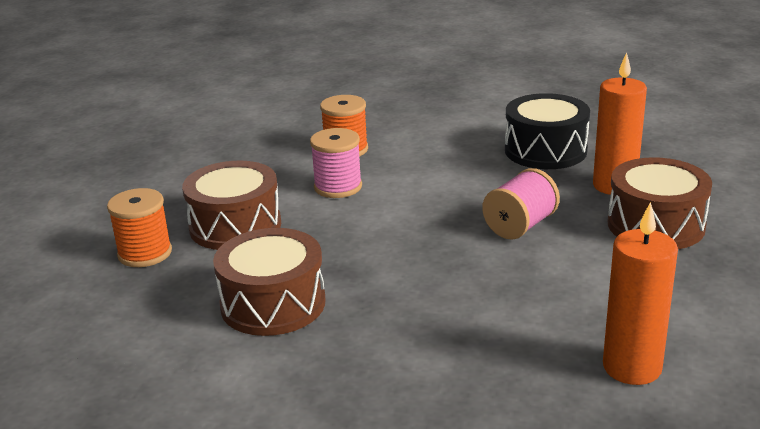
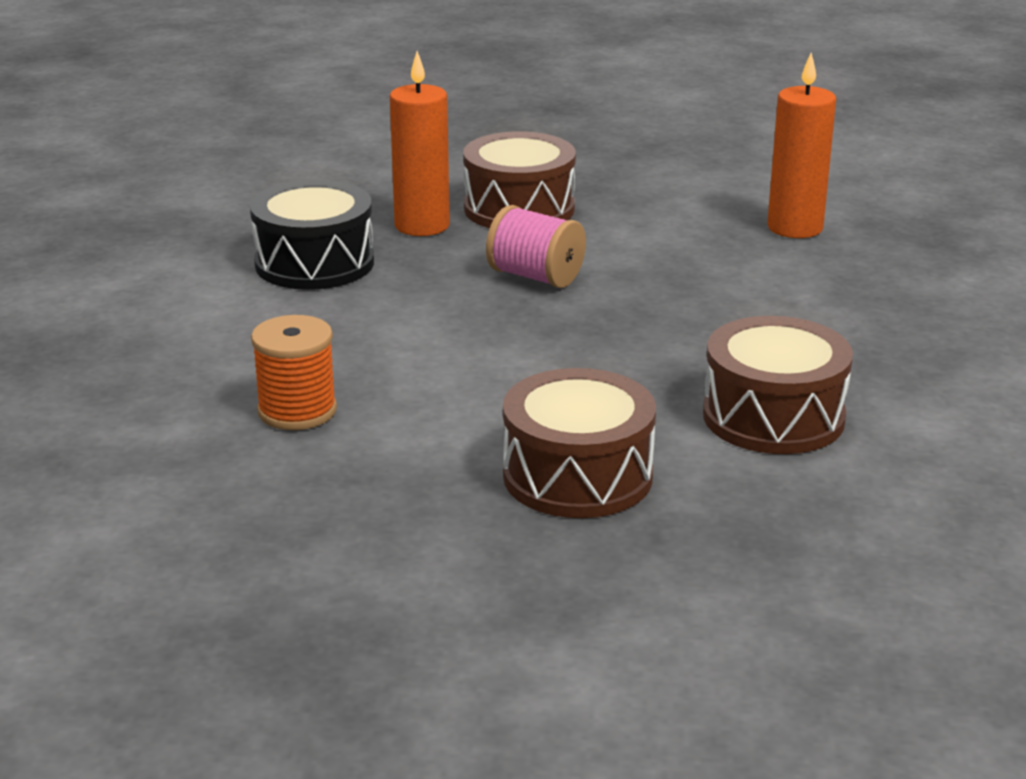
camera: 100 degrees left, 0 degrees up
(145, 253) = (683, 545): orange spool -> none
(338, 187) = (437, 404): pink spool -> none

